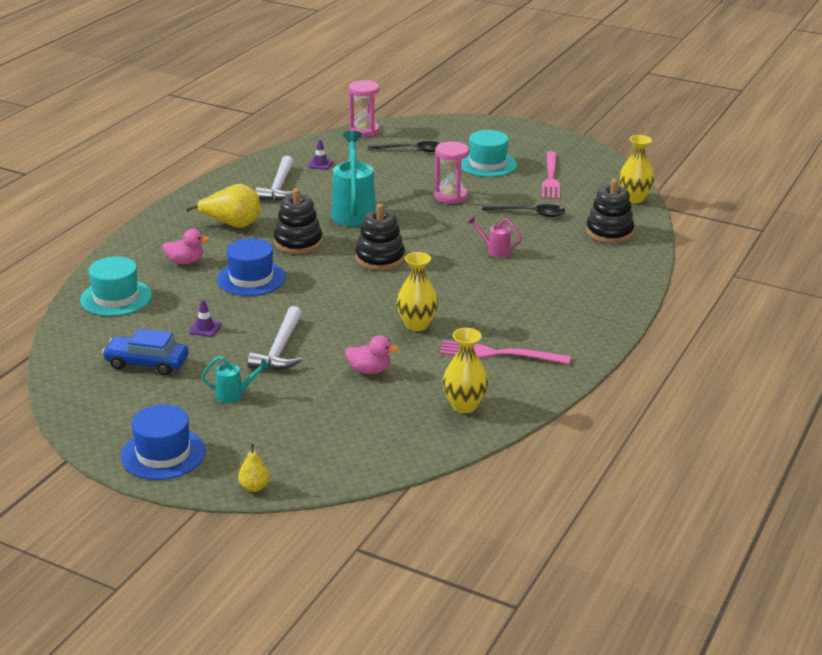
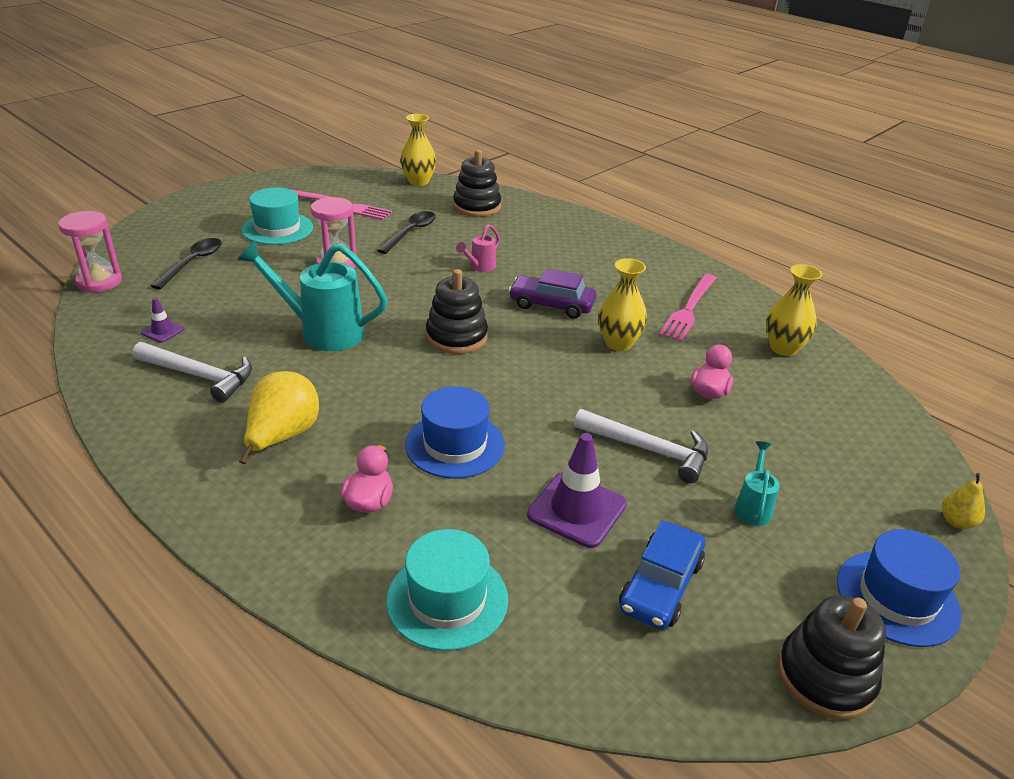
camera: 75 degrees left, 5 degrees up
(205, 328) = (577, 509): purple traffic cone -> purple traffic cone, size x1.99
(298, 242) = (377, 388): black stacking toy -> black stacking toy (825, 677)
(456, 289) = (551, 305): none -> purple car

